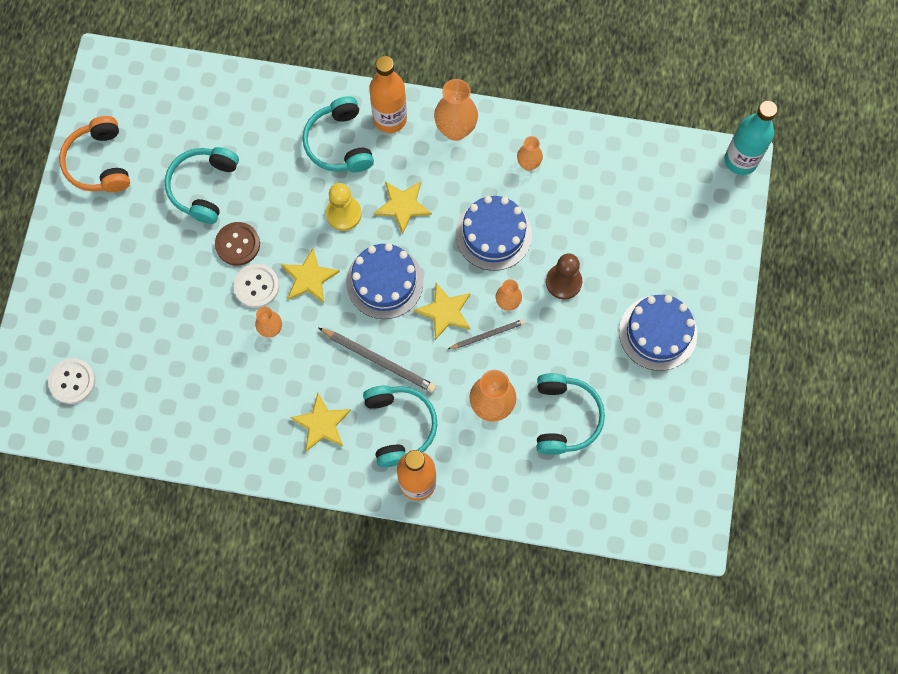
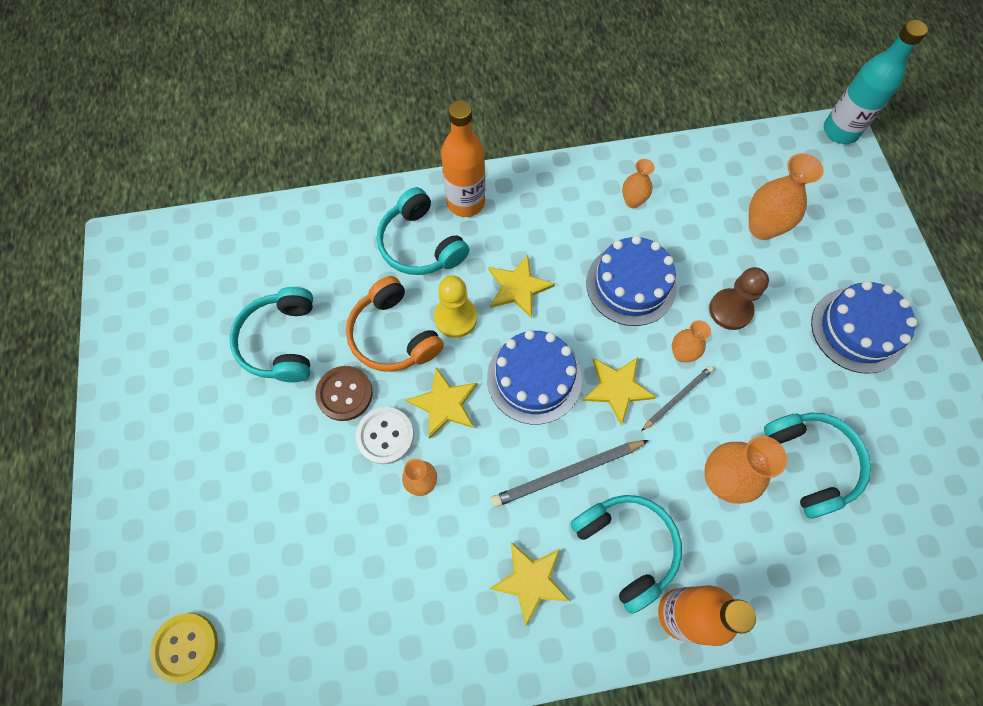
camera: 20 degrees left, 5 degrees down
(72, 381) = (185, 647): white button -> yellow button
(99, 163) = (145, 355): orange headphones -> orange headphones (393, 335)
(379, 360) = (567, 474): grey pencil -> grey pencil turned 150 degrees clockwise
(455, 129) = (540, 191): orange vase -> orange vase (762, 228)

